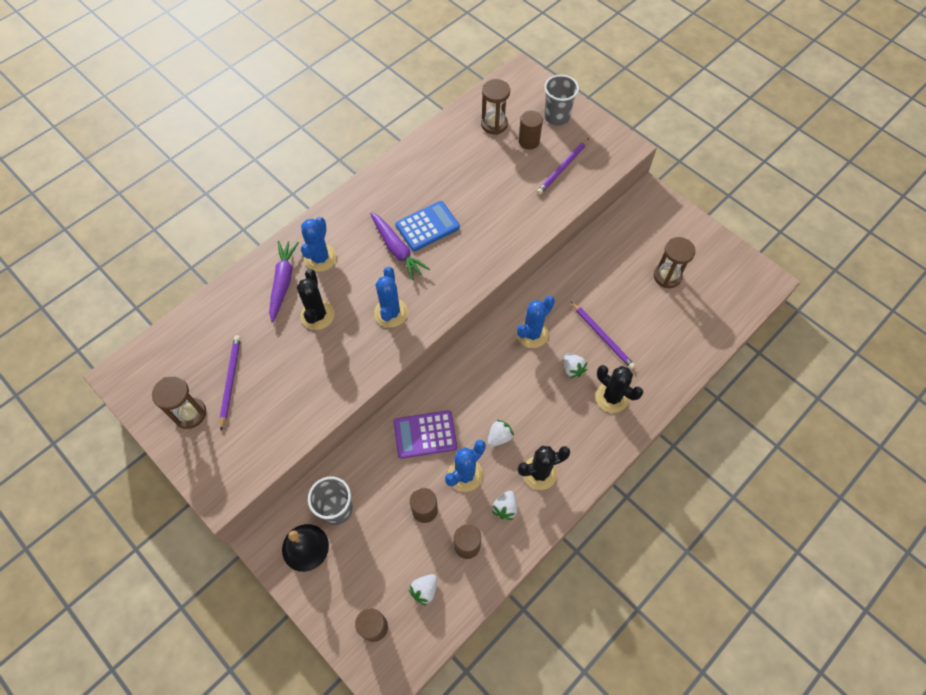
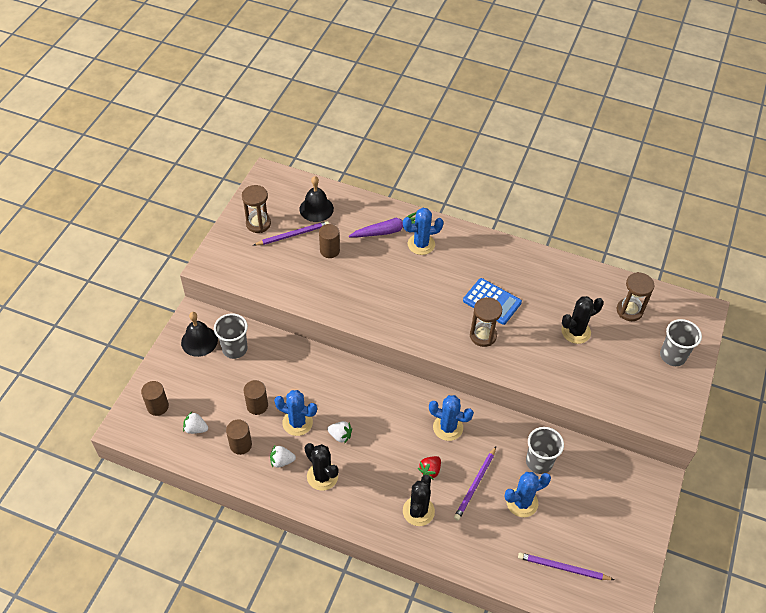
camera: 65 degrees right, 10 degrees down
(207, 342) = (316, 209): none -> black bell
(317, 315) = (371, 262): black cactus -> black cactus (576, 332)
(391, 313) = (398, 307): blue cactus -> blue cactus (522, 502)
(397, 249) = (457, 290): purple carrot -> none
(425, 434) = (319, 382): purple calculator -> none
(529, 141) = (629, 343): brown cylinder -> brown cylinder (329, 250)
(563, 168) = (617, 380): purple pencil -> purple pencil (563, 568)
(572, 369) = (430, 470): white strawberry -> red strawberry
(599, 274) = (539, 462): none -> grey cup
(667, 276) = (571, 522): brown hourglass -> brown hourglass (483, 336)

